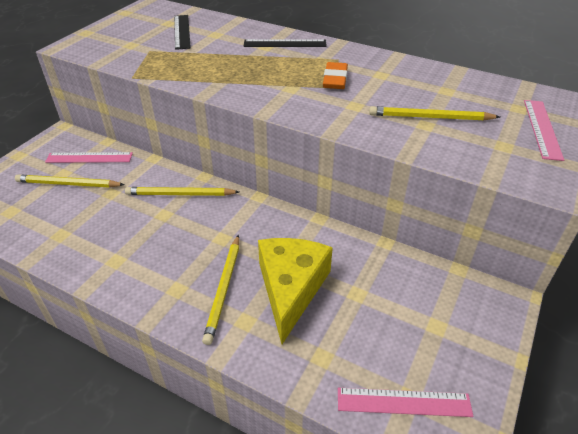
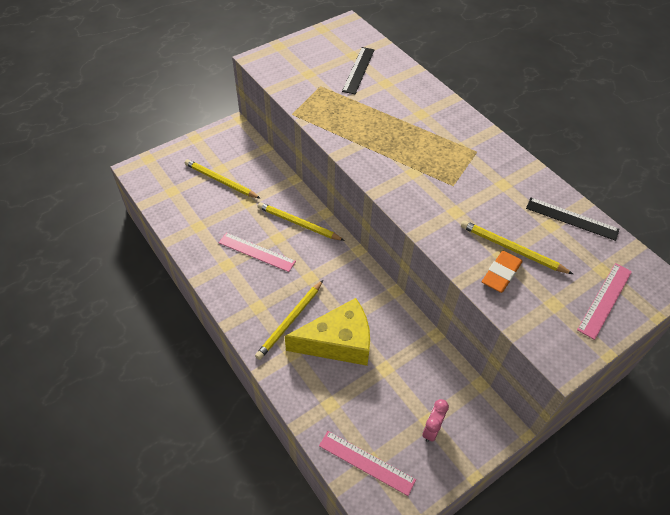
camera: 25 degrees right, 10 degrees up
(89, 158) = (245, 160): pink ruler -> pink ruler (256, 252)
(285, 43) = (440, 115): black ruler -> black ruler (571, 219)
(291, 288) = (338, 342): yellow cheese -> yellow cheese turned 45 degrees clockwise
(335, 79) = (458, 175): orange eraser -> orange eraser (501, 274)
(446, 333) = (431, 429): none -> pink clock

